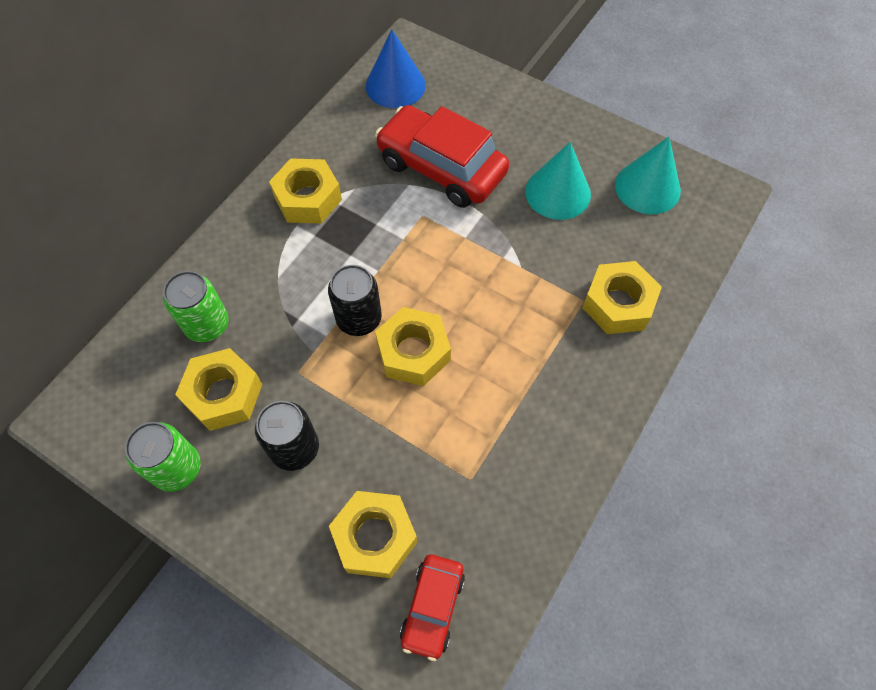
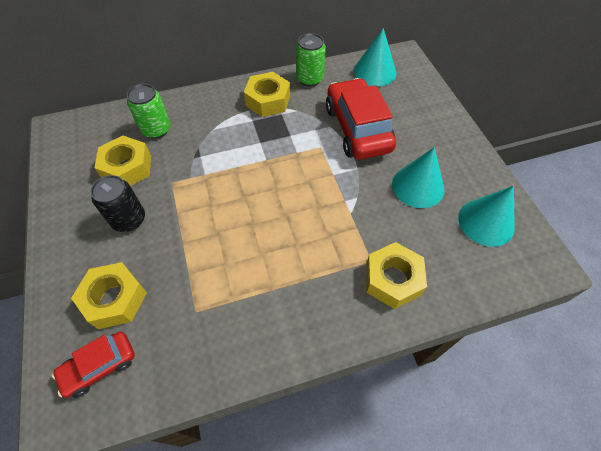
camera: 40 degrees right, 5 degrees down
(177, 468) = (70, 187): green can -> green can (310, 79)
(359, 319) = (229, 177): black can -> none
(395, 85) = (375, 72): blue cone -> turquoise cone
(413, 352) = (239, 216): yellow nut -> none

